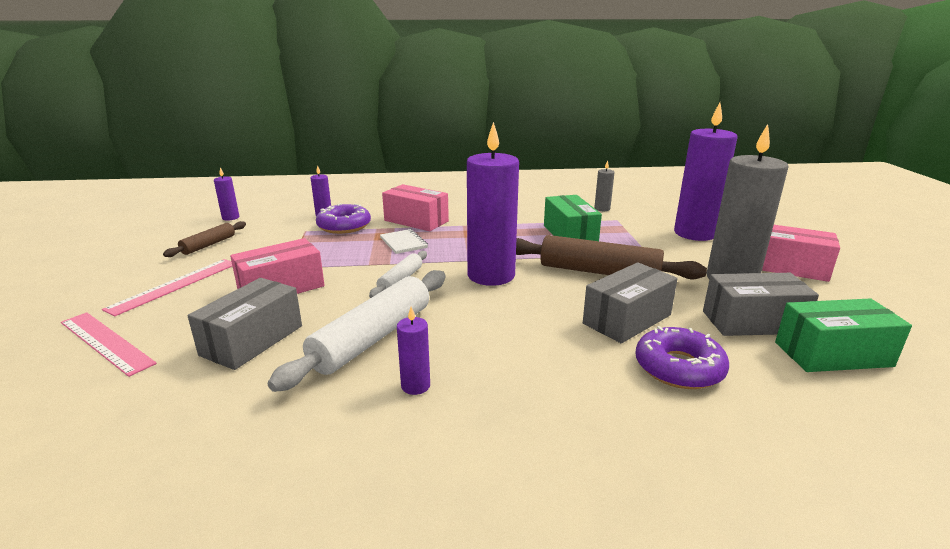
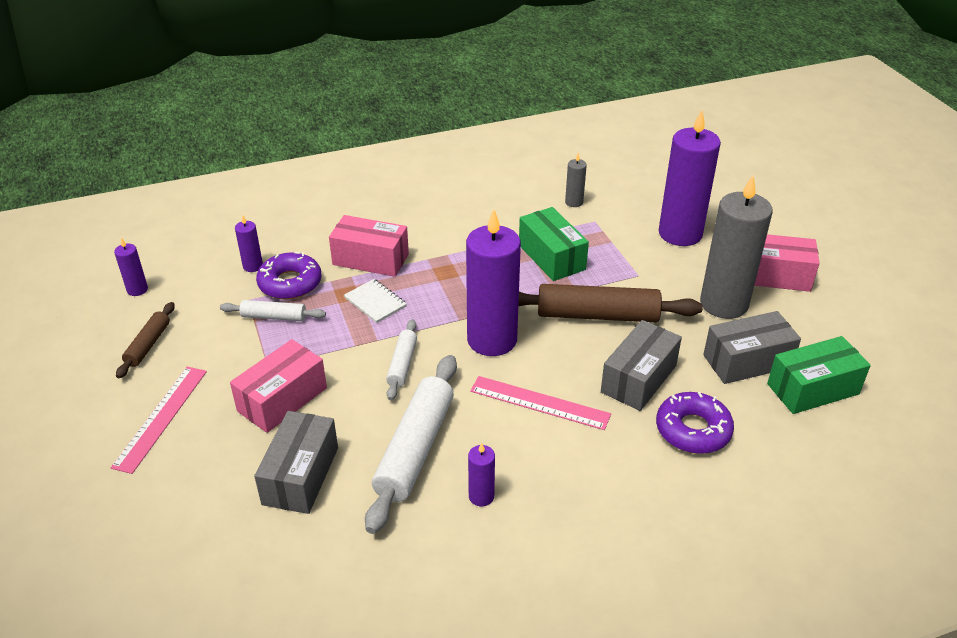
camera: 15 degrees left, 15 degrees up
(105, 342) = (154, 508): pink ruler -> pink ruler (539, 403)
(316, 241) = (274, 317): none -> white rolling pin

